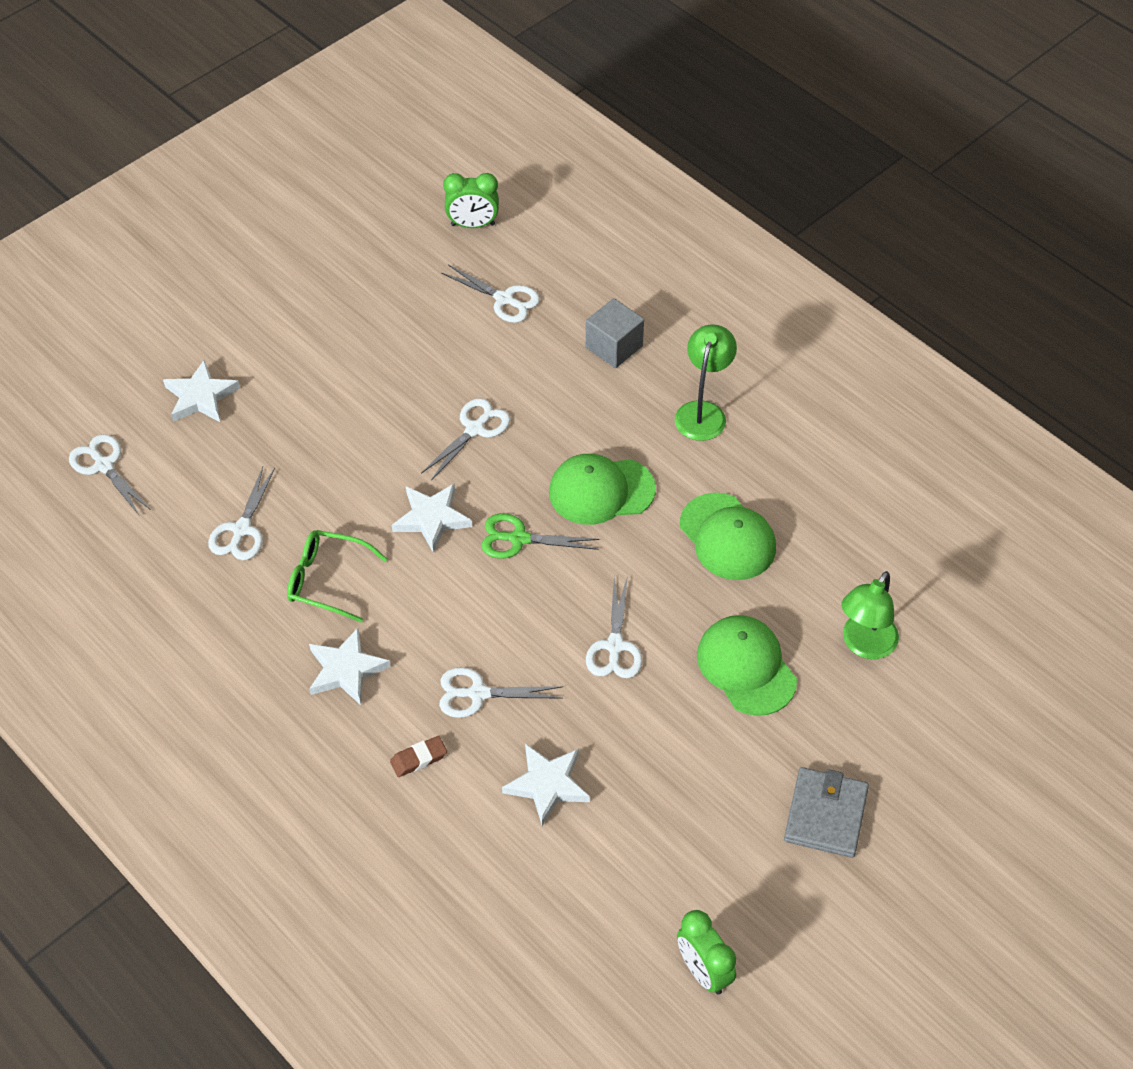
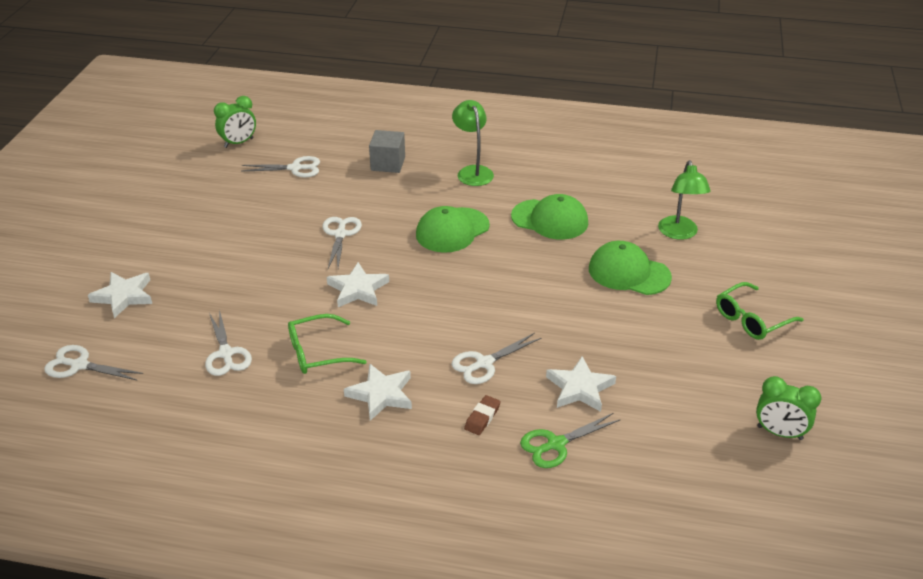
camera: 35 degrees left, 15 degrees down
(519, 539) = (426, 274): green scissors -> green scissors (556, 444)
(615, 646) = (542, 299): white scissors -> none
(825, 815) = (752, 319): grey wallet -> green glasses

